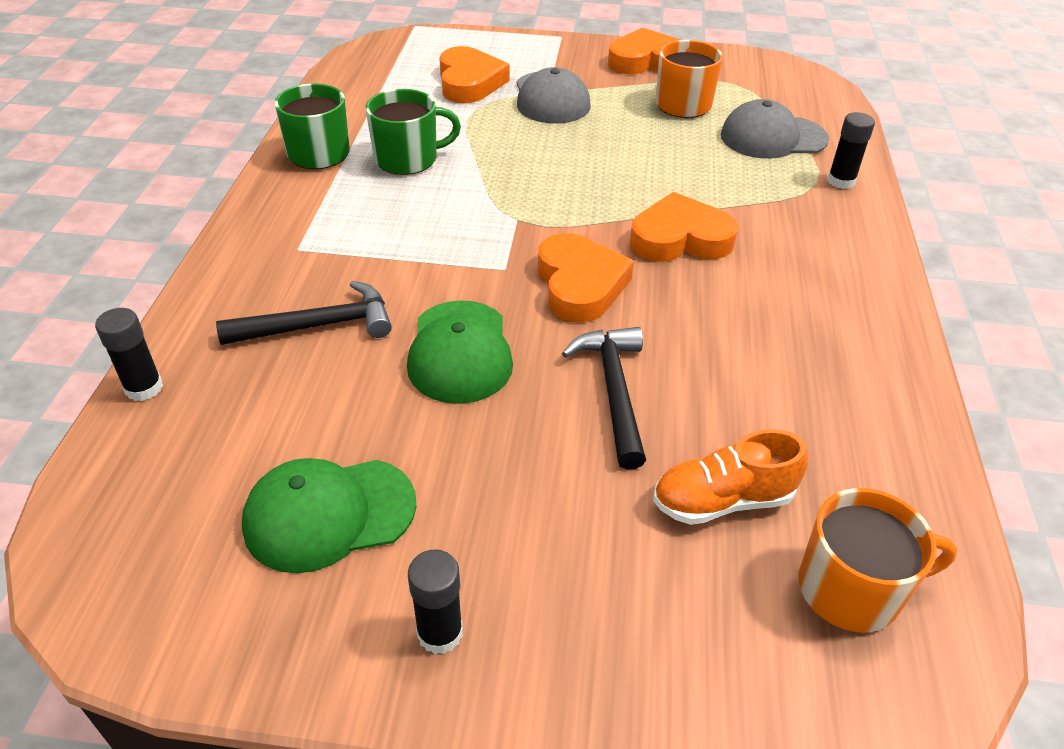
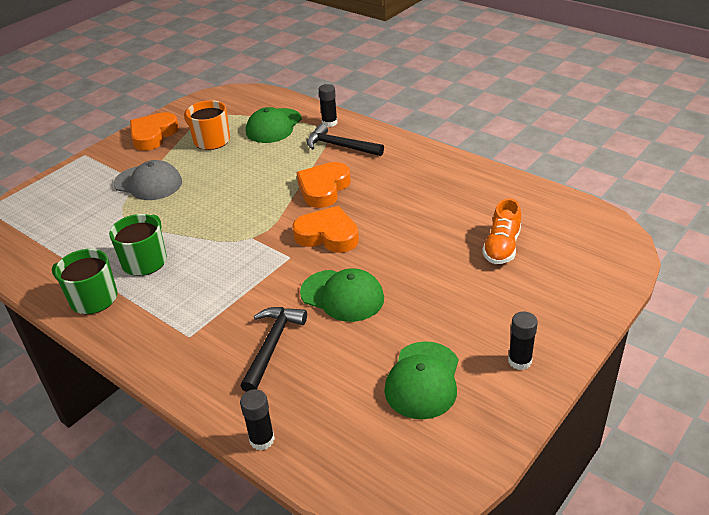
camera: 55 degrees left, 5 degrees down
(469, 82) = (90, 208): orange heart -> none
(613, 391) = (413, 253): black hammer -> black hammer (340, 146)
(773, 137) = (273, 126): grey cap -> green cap
(851, 589) = (567, 233): orange mug -> none

